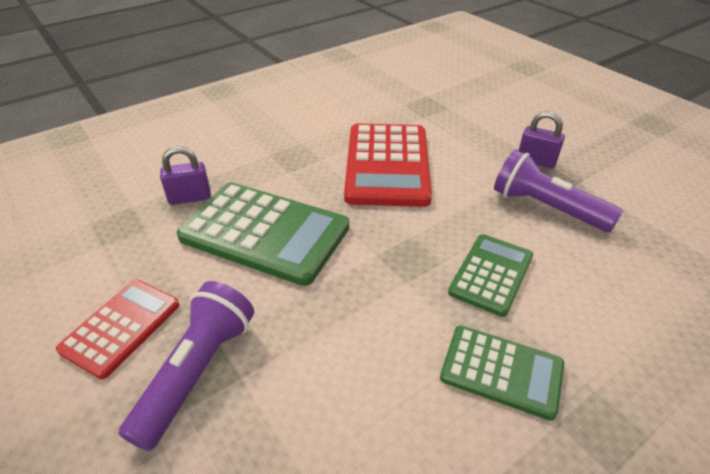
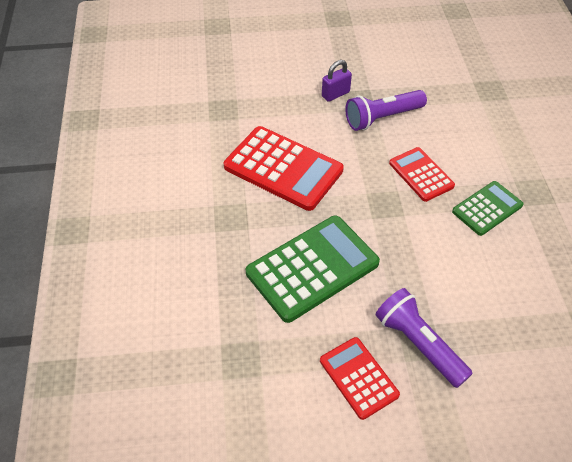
camera: 60 degrees left, 10 degrees up
(190, 198) = (237, 301): purple padlock -> none
(491, 274) = (421, 174): green calculator -> red calculator

